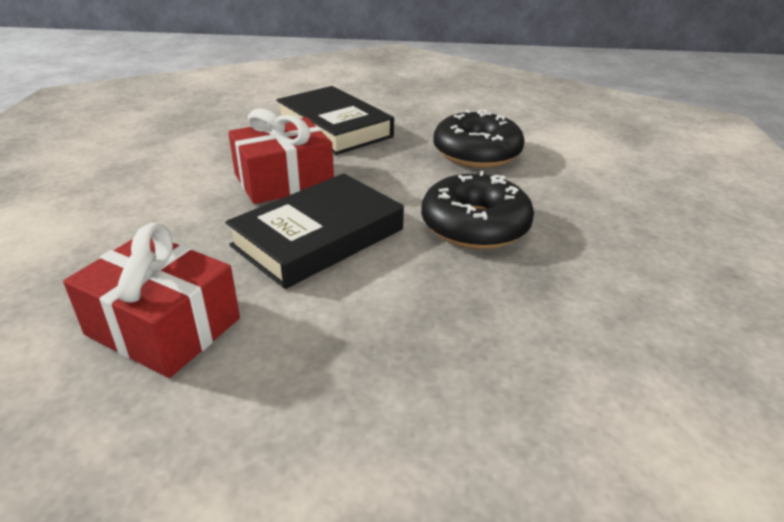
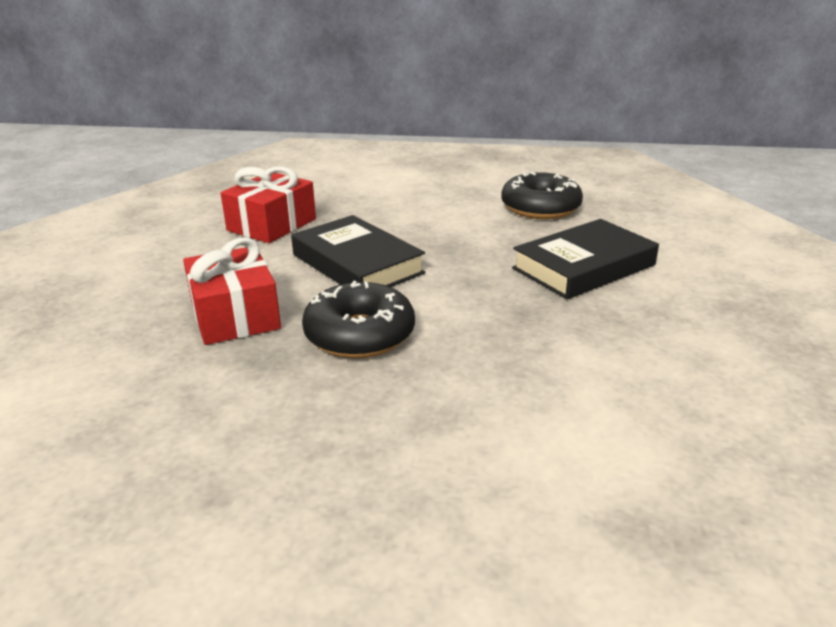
camera: 95 degrees right, 5 degrees down
(284, 180) = (455, 247): red gift -> red gift (235, 315)
(477, 153) = (532, 352): black donut -> black donut (540, 208)

